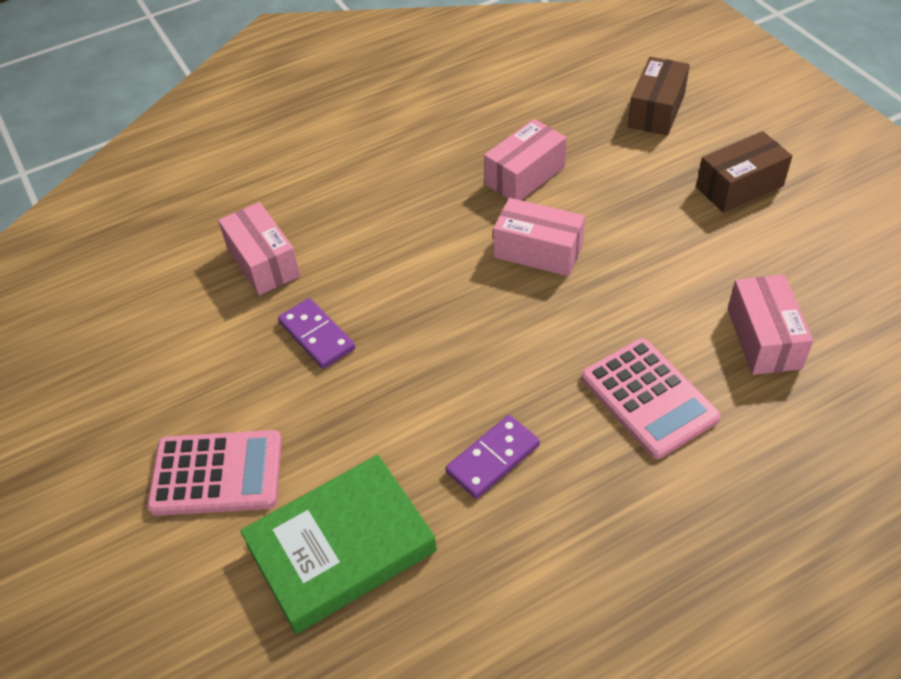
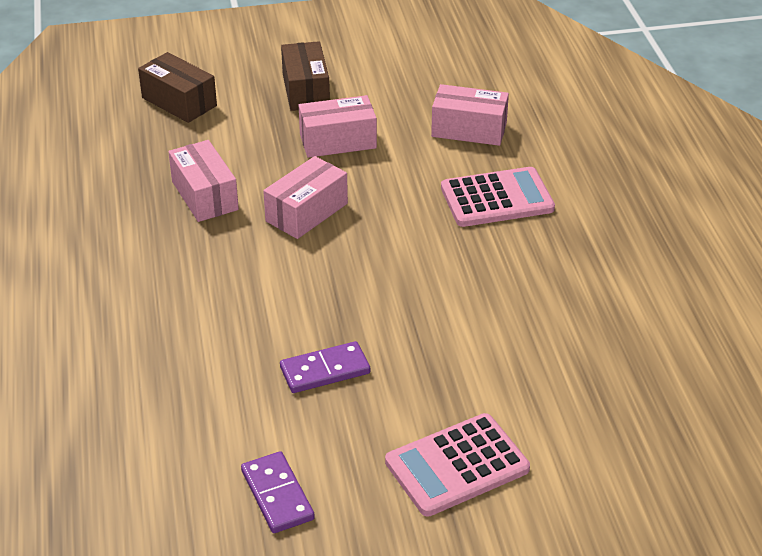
camera: 75 degrees left, 10 degrees down
(217, 473) = (457, 466): pink calculator -> pink calculator turned 135 degrees counterclockwise
(263, 262) = (199, 392): pink box -> pink box (338, 141)
(341, 547) = (567, 397): green book -> none
(493, 459) = (517, 292): purple domino -> purple domino (277, 495)

